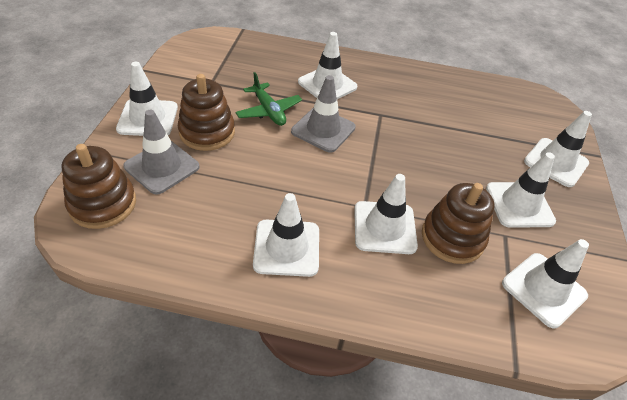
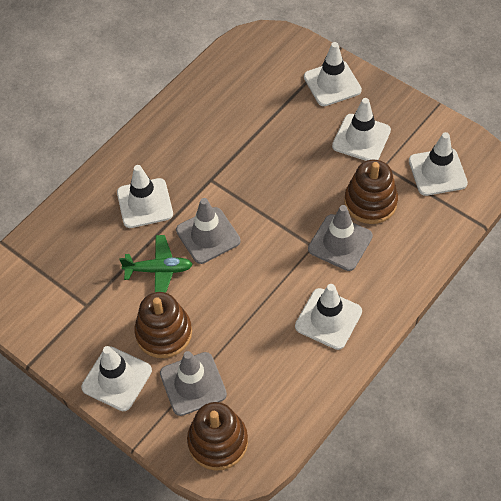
camera: 55 degrees left, 10 degrees up
(384, 227) = (340, 242): white traffic cone -> grey traffic cone

